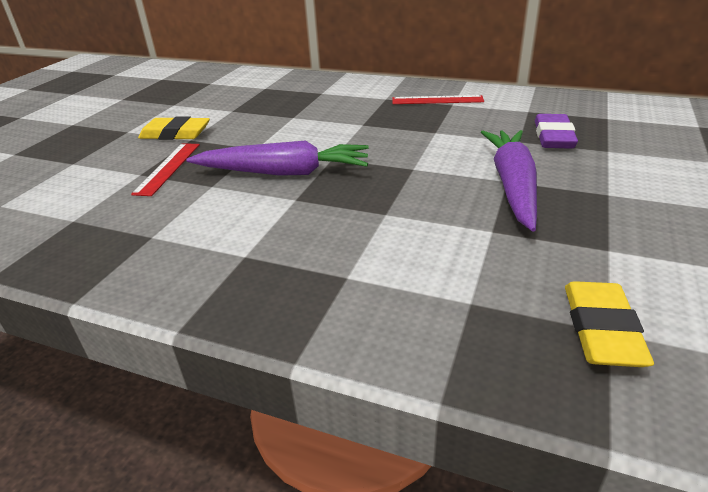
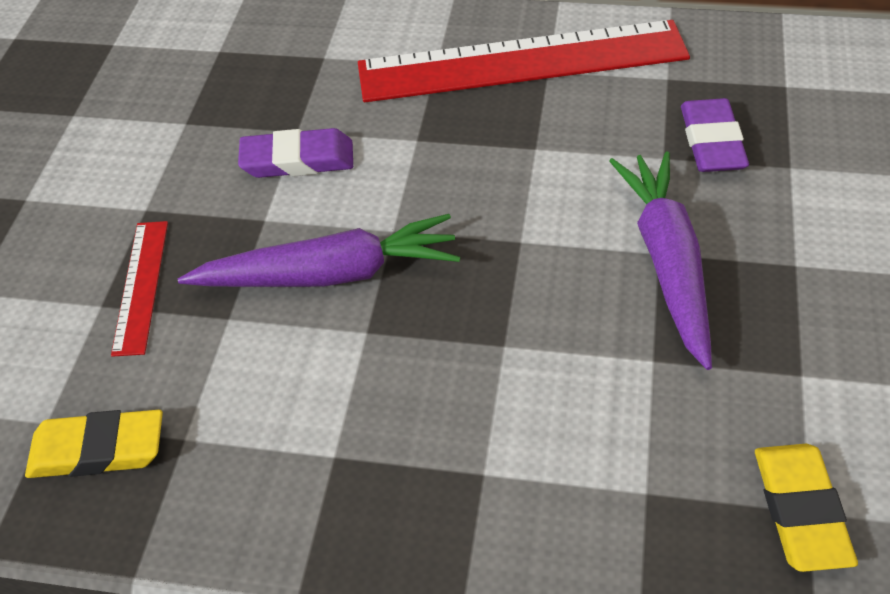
camera: 10 degrees left, 15 degrees up
(175, 134) = (114, 197): yellow eraser -> yellow eraser (98, 449)
(288, 127) = (297, 160): none -> purple eraser
(437, 100) = (522, 62): red ruler -> red ruler, size x2.22

